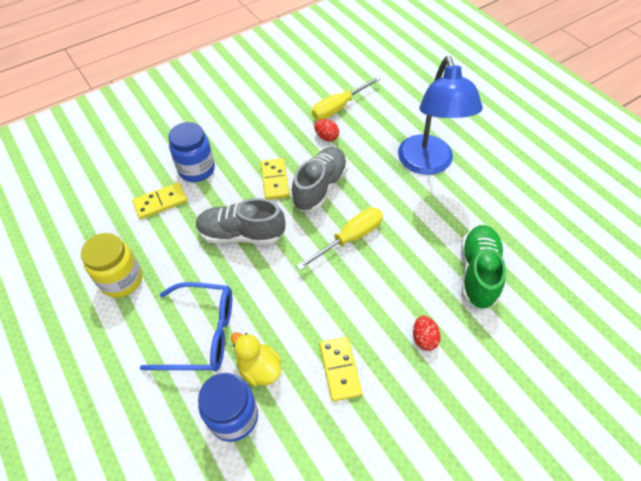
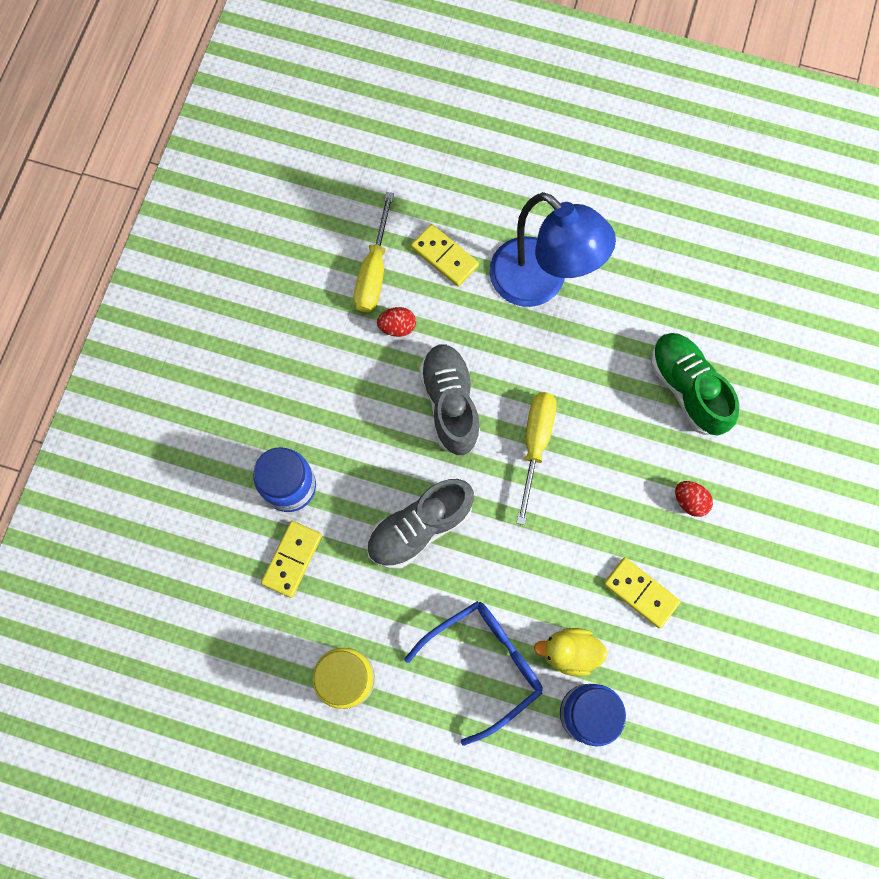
camera: 40 degrees left, 20 degrees up
(275, 180) = (392, 432): yellow domino -> yellow domino (444, 257)

